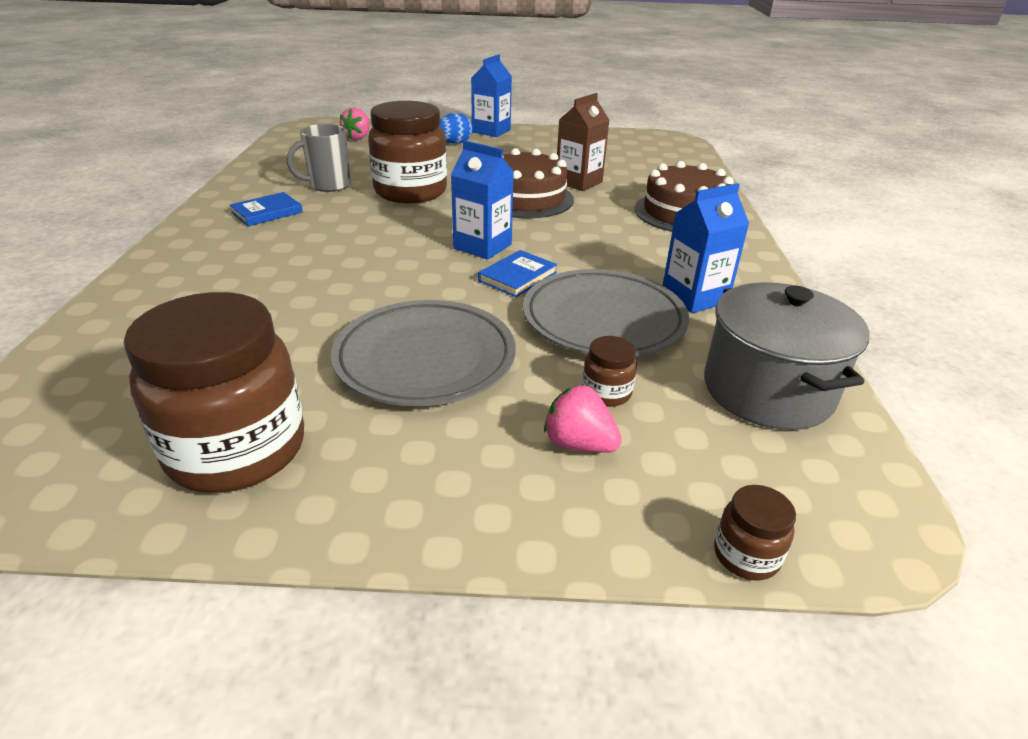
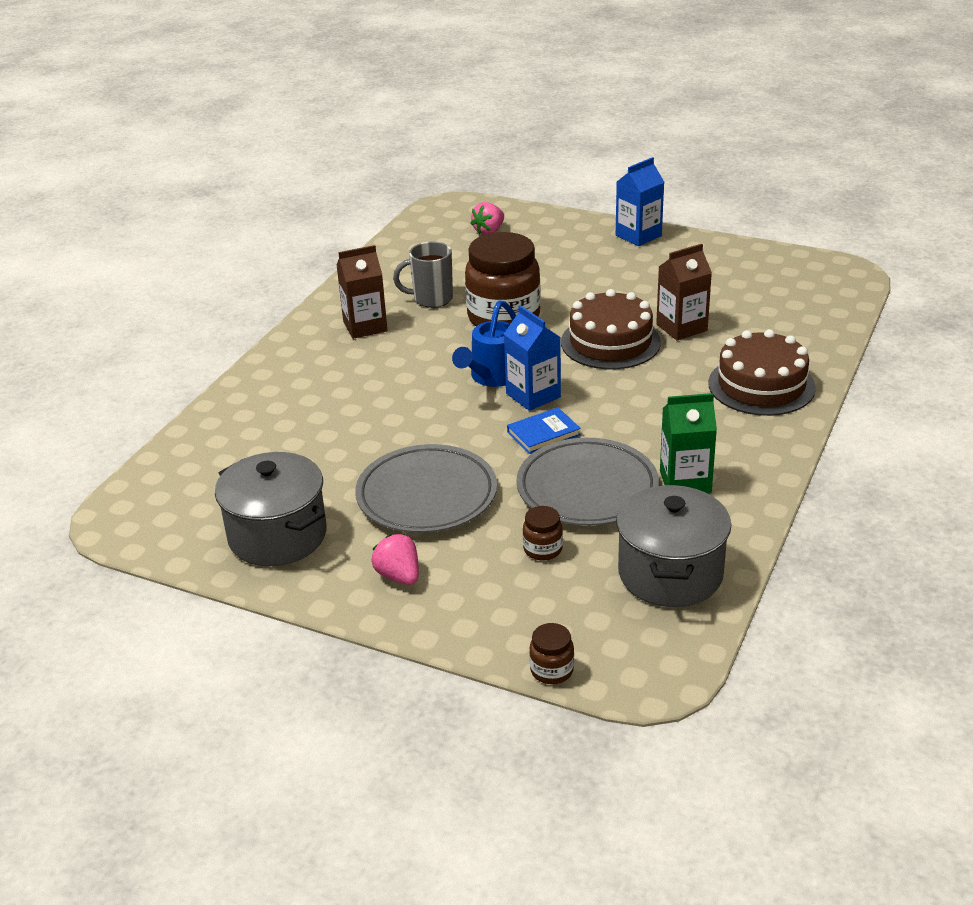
camera: 25 degrees right, 0 degrees up
(237, 450) = (277, 536): brown jar -> grey pot
(267, 212) = (365, 326): blue book -> brown carton
(429, 237) = (492, 377): none -> blue watering can
(454, 143) = (586, 251): blue egg -> none
(579, 444) = (496, 581): pink strawberry -> pink strawberry (399, 576)
(694, 297) = (685, 482): blue carton -> green carton

